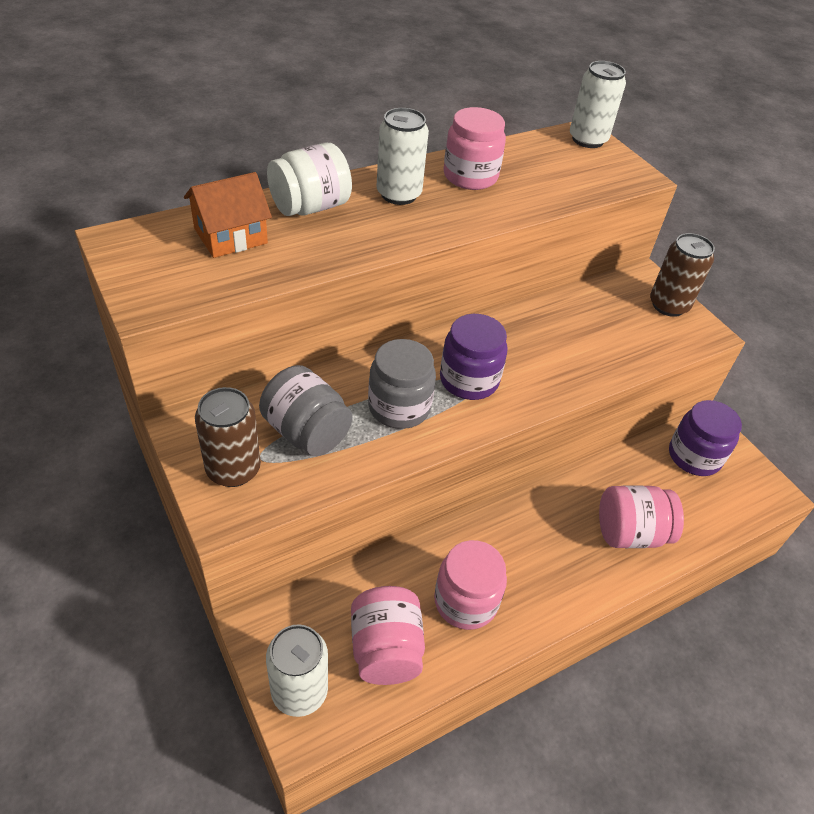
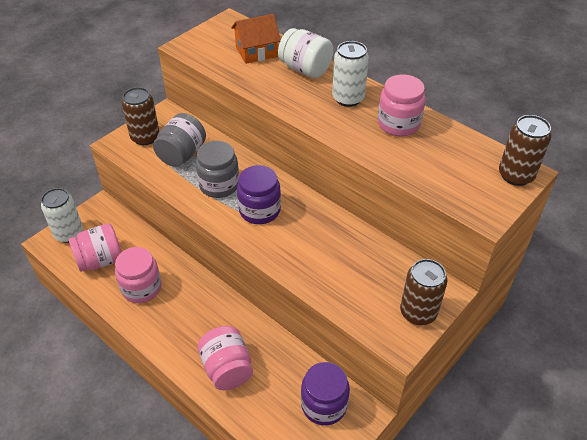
camera: 75 degrees right, 0 degrees up
(231, 236) = (256, 52): orange house -> orange house turned 60 degrees counterclockwise
(587, 139) = (516, 175): white can -> brown can

